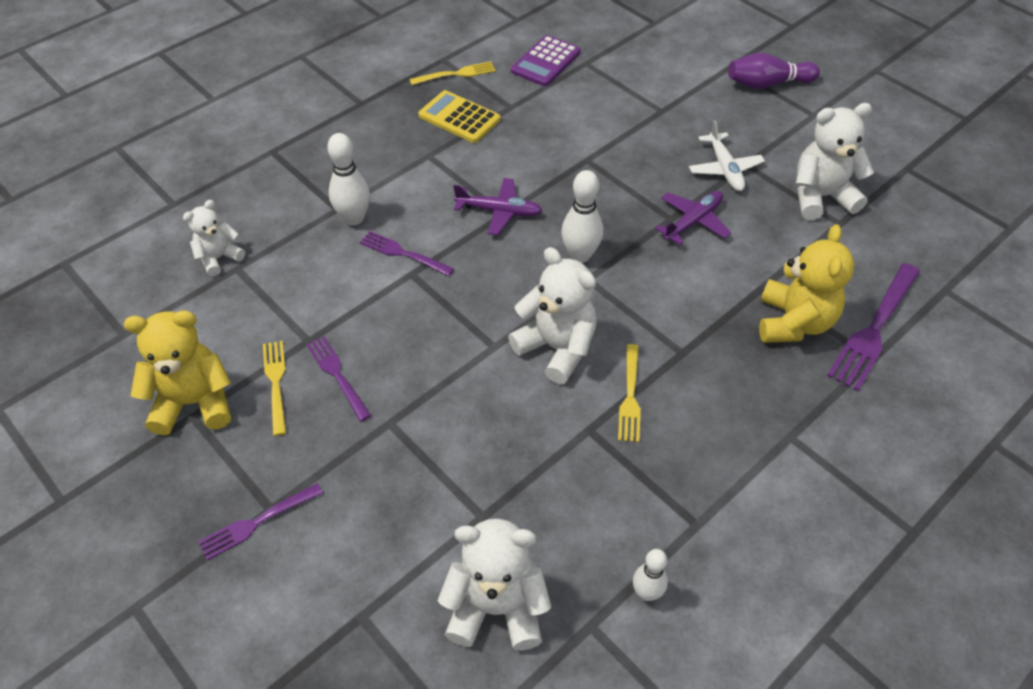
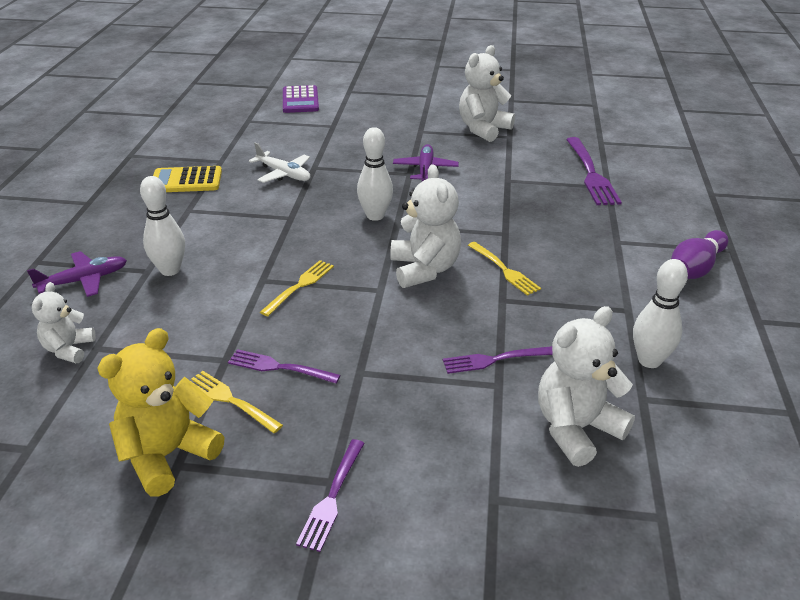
camera: 40 degrees left, 15 degrees down
(402, 253) = (239, 272): purple fork -> purple fork (494, 360)
(456, 74) = (152, 159): yellow fork -> yellow fork (300, 286)
(499, 211) = (286, 218): purple plane -> purple plane (83, 280)
(545, 62) = (216, 129): purple calculator -> purple calculator (300, 100)
(556, 348) = (424, 269): white teddy bear -> white teddy bear turned 75 degrees clockwise
(646, 593) = (649, 360): white bowling pin -> white bowling pin, size x1.56
(724, 168) = (410, 138): white plane -> white plane (283, 174)
(767, 84) = (383, 91): purple bowling pin -> purple bowling pin (694, 268)
(793, 322) = (546, 190): yellow teddy bear -> none

